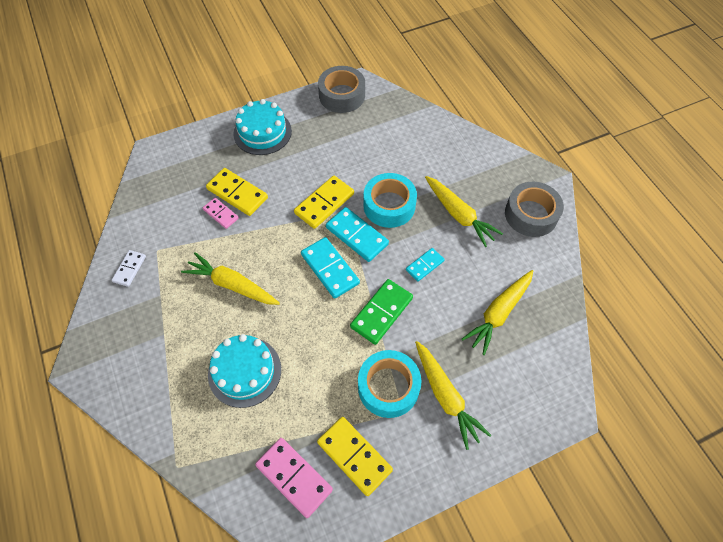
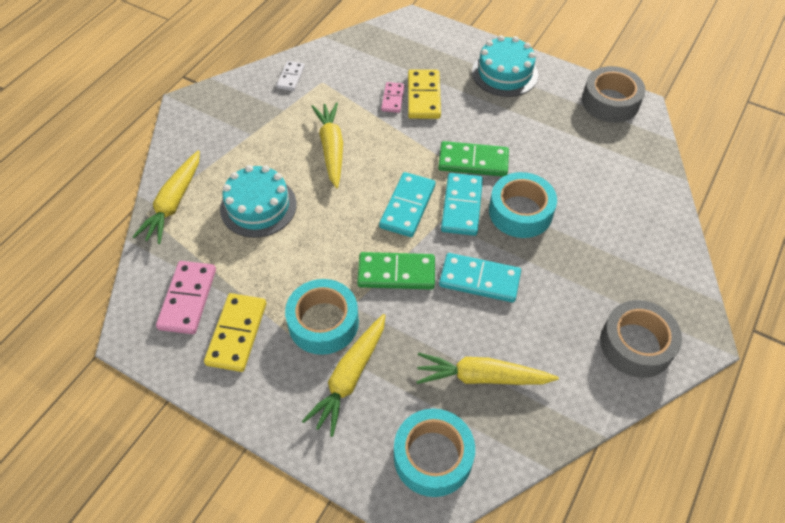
camera: 55 degrees right, 5 degrees down
(129, 269) = (291, 77): white domino -> white domino turned 60 degrees counterclockwise
(324, 203) = (473, 161): yellow domino -> green domino
(424, 265) = (479, 279): turquoise domino -> turquoise domino, size x1.68
(459, 215) = (568, 276): yellow carrot -> yellow carrot (173, 203)
(537, 380) = (433, 457): none -> turquoise tape

